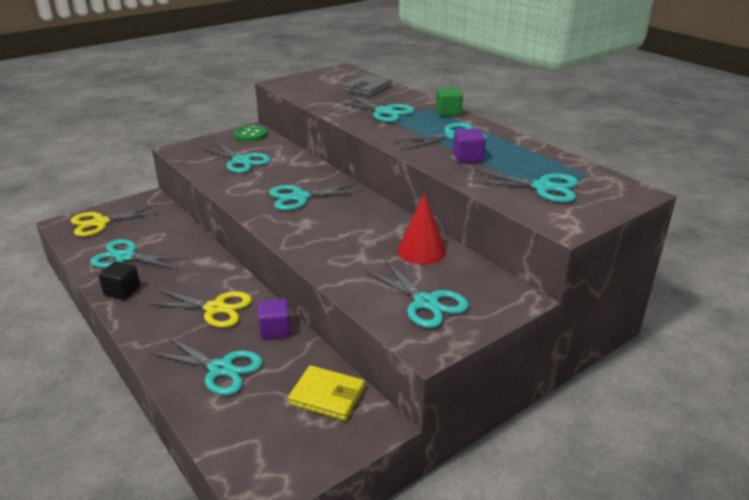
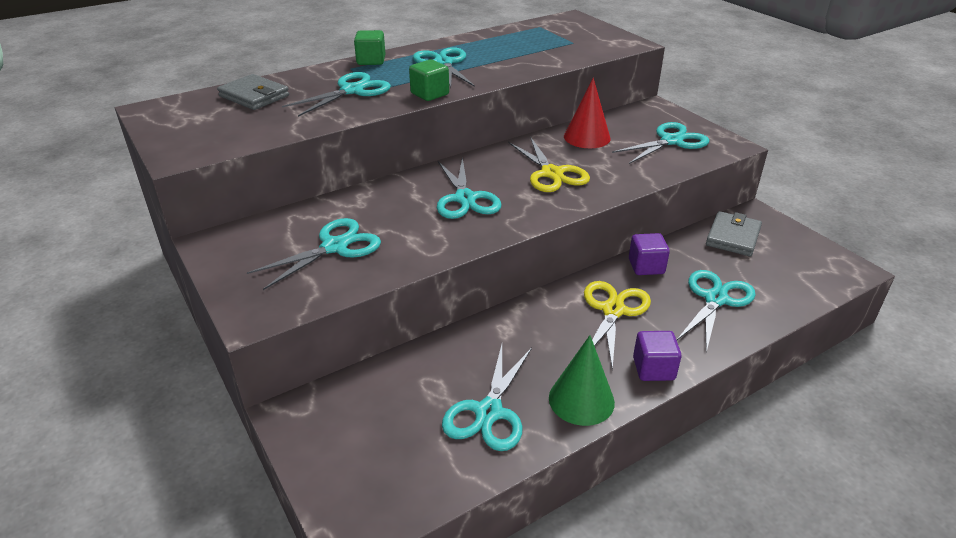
camera: 85 degrees left, 5 degrees up
(100, 223) = (366, 468): yellow scissors -> yellow scissors (551, 173)
(122, 291) = (581, 400): black cube -> green cone
(251, 135) = (232, 242): green button -> none
(327, 396) = (733, 237): yellow wallet -> grey wallet
(384, 136) = (430, 94): none -> green cube
(467, 158) = (498, 62): purple cube -> purple cube (653, 369)
(542, 187) = (564, 42): turquoise scissors -> none

